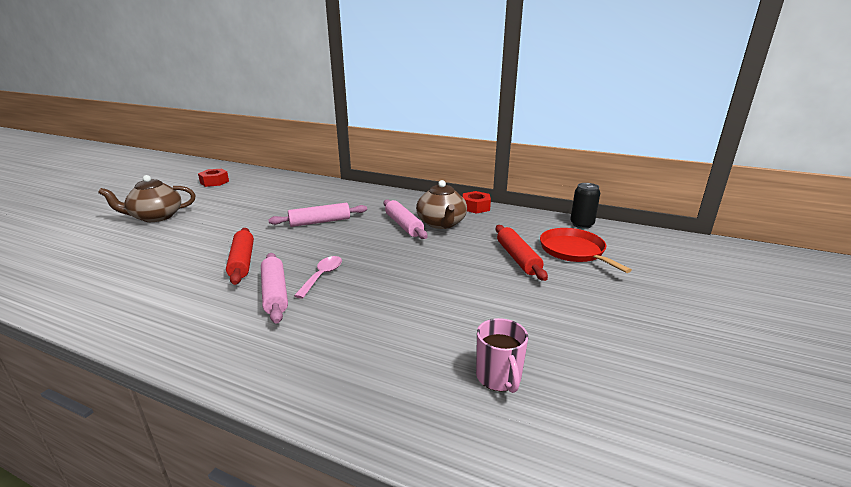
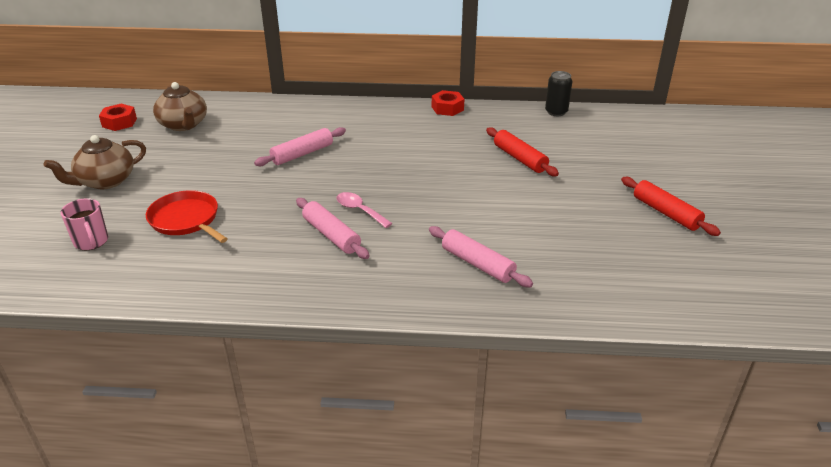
camera: 20 degrees left, 10 degrees up
(242, 262) = (267, 212): red rolling pin -> red rolling pin (666, 213)
(322, 276) = (359, 210): pink spoon -> pink spoon turned 45 degrees counterclockwise
(403, 225) = (392, 142): pink rolling pin -> pink rolling pin (477, 264)
(441, 223) = (427, 134): brown teapot -> brown teapot (183, 125)
(499, 377) = (561, 259): pink mug -> pink mug (91, 242)
(574, 251) = (563, 142): red pan -> red pan (186, 220)

